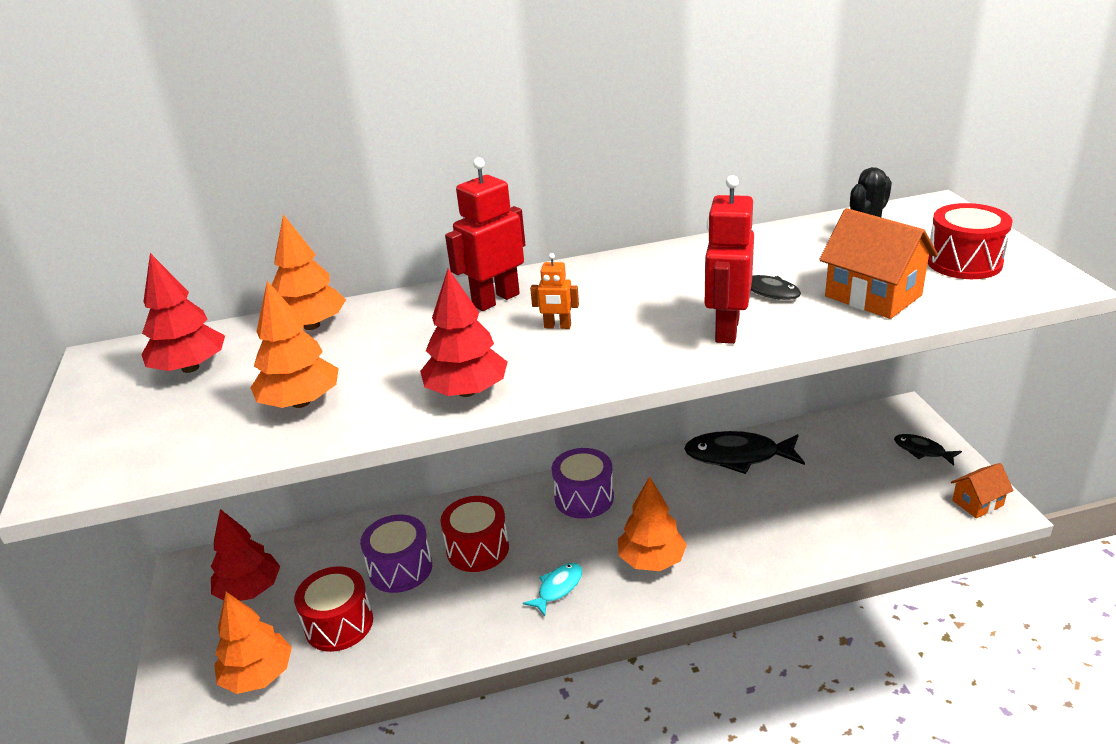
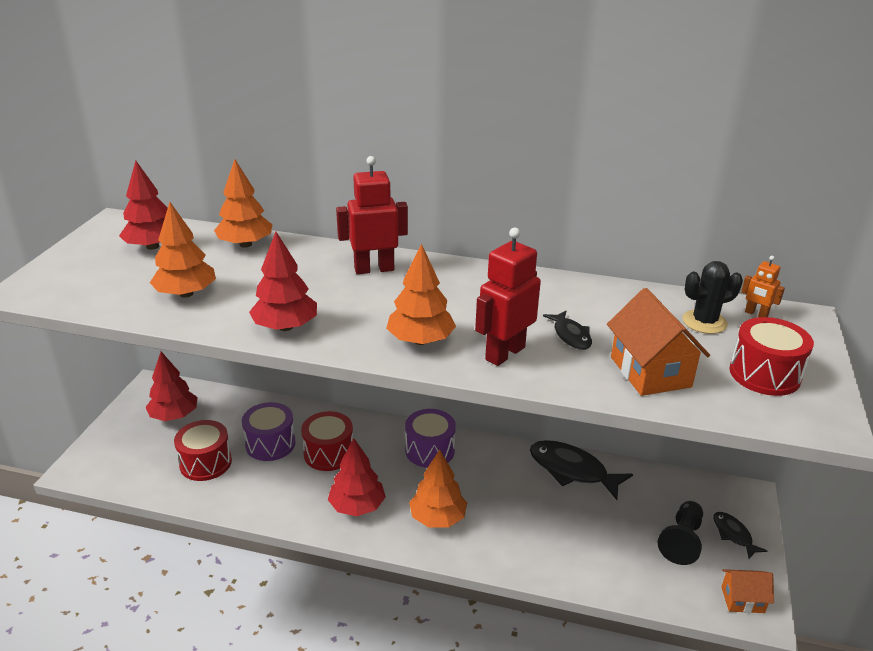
camera: 25 degrees right, 0 degrees up
(258, 675) = (136, 472): orange tree -> orange tree (420, 340)
(557, 326) = (392, 304): orange robot -> orange robot (756, 314)
(558, 588) = (357, 506): turquoise fish -> red tree
(886, 476) = (681, 541): none -> black pawn

